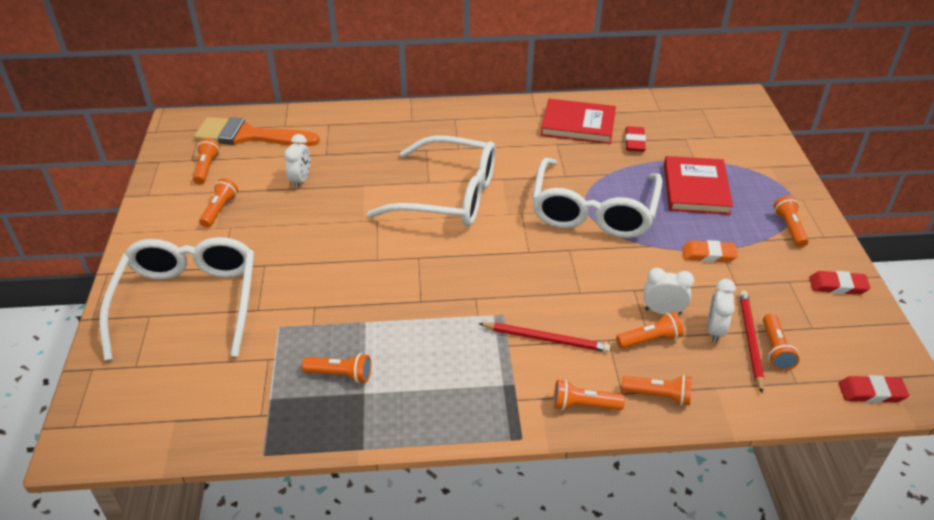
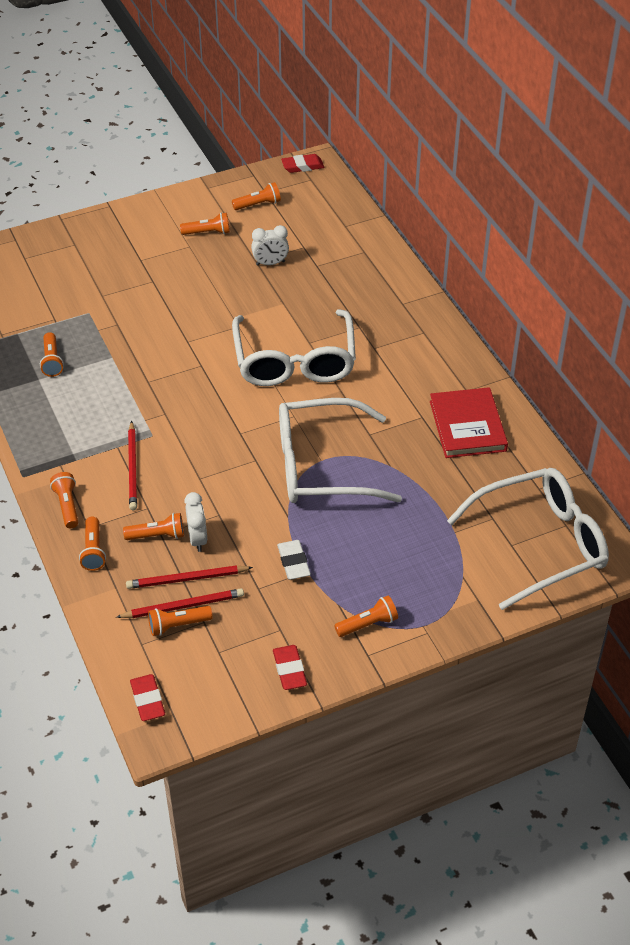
camera: 70 degrees right, 5 degrees up
(188, 302) = (96, 257): white glasses -> white glasses (540, 544)
(249, 136) = (317, 210): orange brush -> none
(634, 142) = (460, 477): red eraser -> red eraser (302, 166)
(650, 340) = (157, 535): orange flashlight -> orange flashlight turned 60 degrees counterclockwise
(695, 188) = (400, 539): red book -> none
(708, 255) = (293, 562): orange eraser -> white eraser
(715, 330) = (186, 579): white clock -> red pencil

